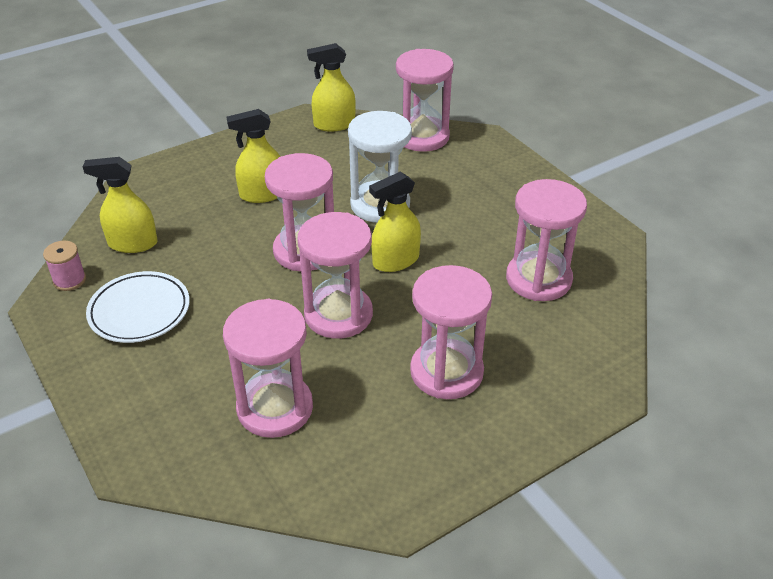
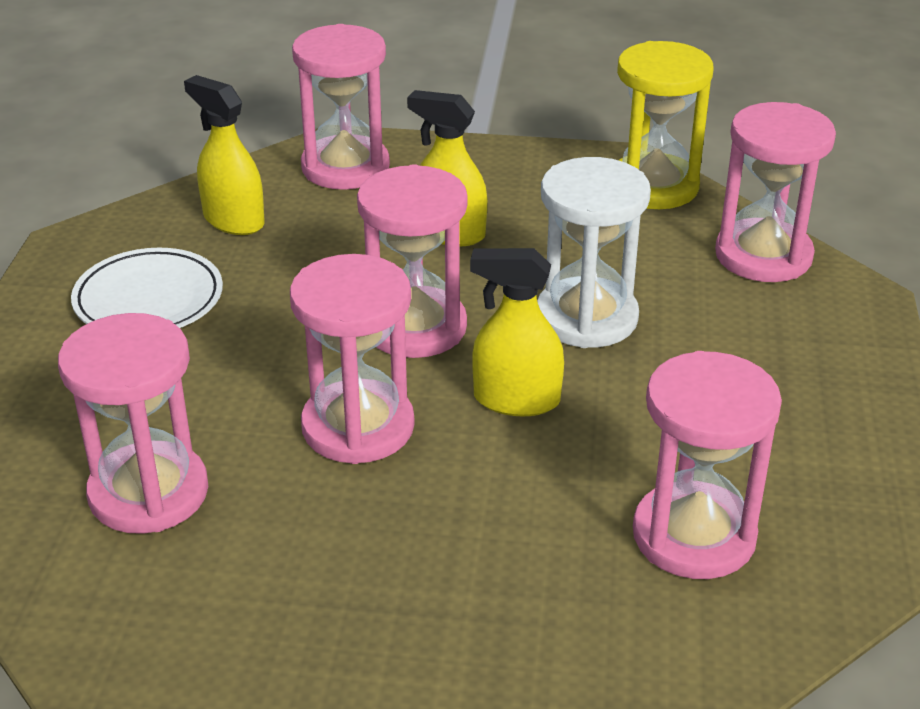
camera: 40 degrees right, 5 degrees down
(69, 280) = (123, 229): pink spool -> none
(334, 124) = (653, 186): yellow spray bottle -> yellow hourglass
(446, 372) = (402, 579): pink hourglass -> pink hourglass (345, 167)

